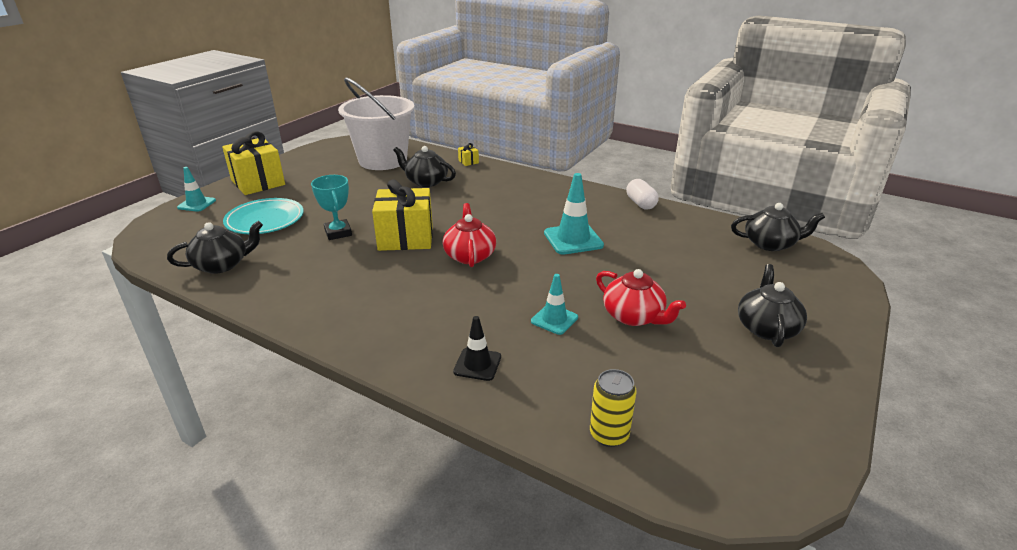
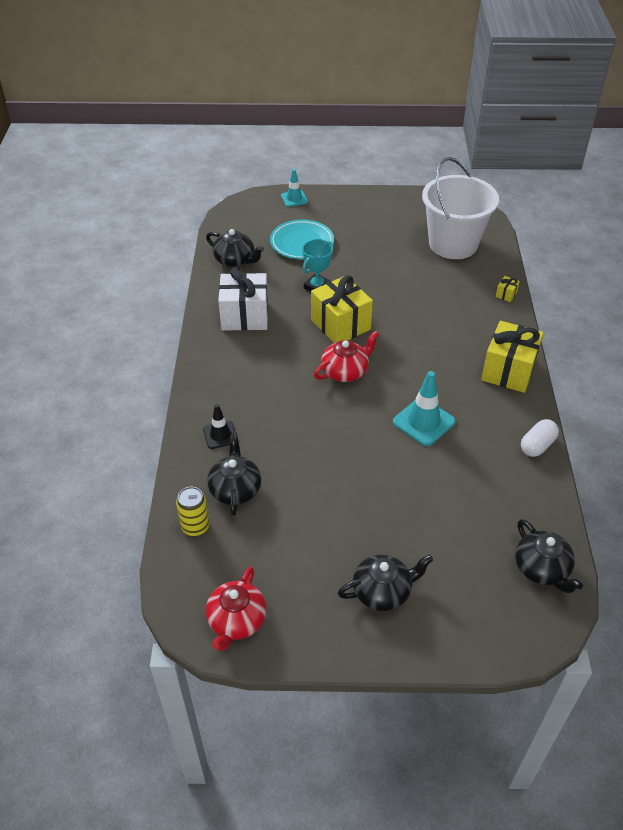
camera: 60 degrees right, 15 degrees up
(258, 182) = (350, 204): yellow gift -> yellow gift (508, 371)
(316, 286) = (245, 316): none -> white gift
(426, 181) = (440, 288): black teapot -> black teapot (235, 489)
(554, 319) = (297, 454): turquoise traffic cone -> none
(634, 316) = (336, 499): red teapot -> red teapot (236, 621)

